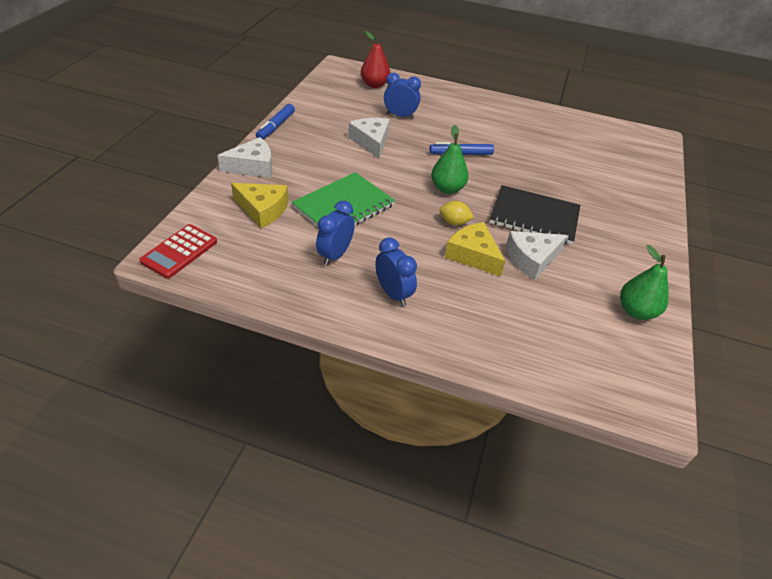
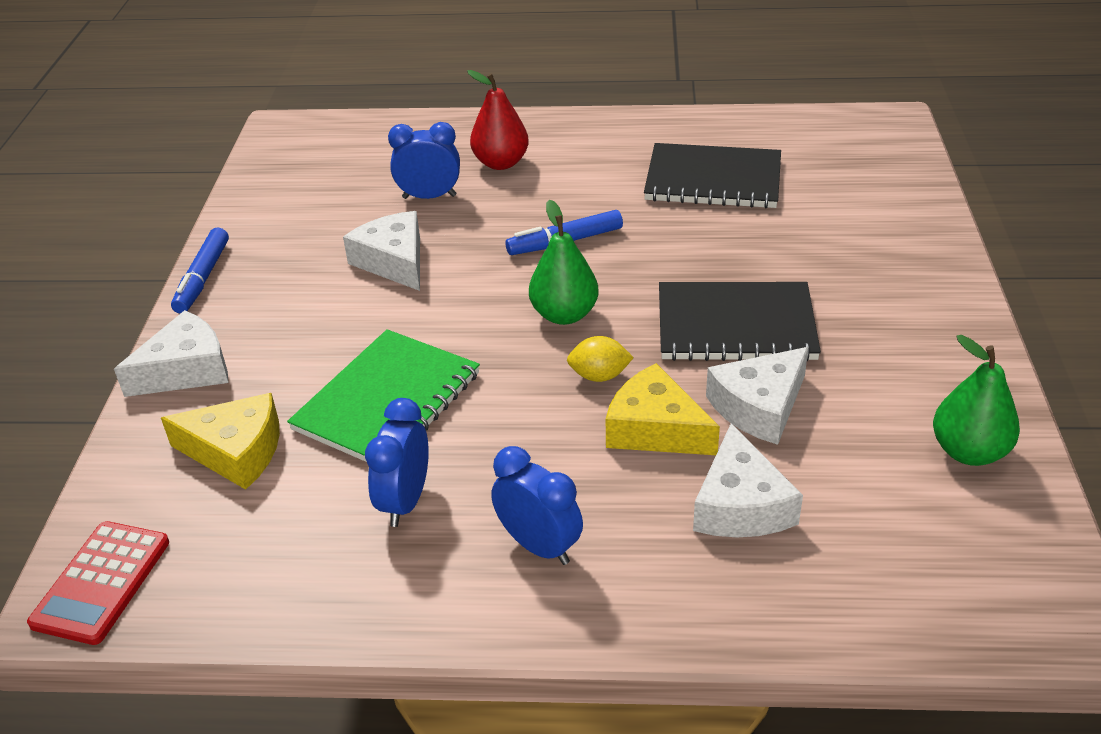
camera: 10 degrees left, 5 degrees down
(374, 85) = (360, 148): red pear -> red pear (501, 163)
(503, 303) = (740, 505): none -> white cheese
(549, 143) = (713, 180): none -> black notebook

